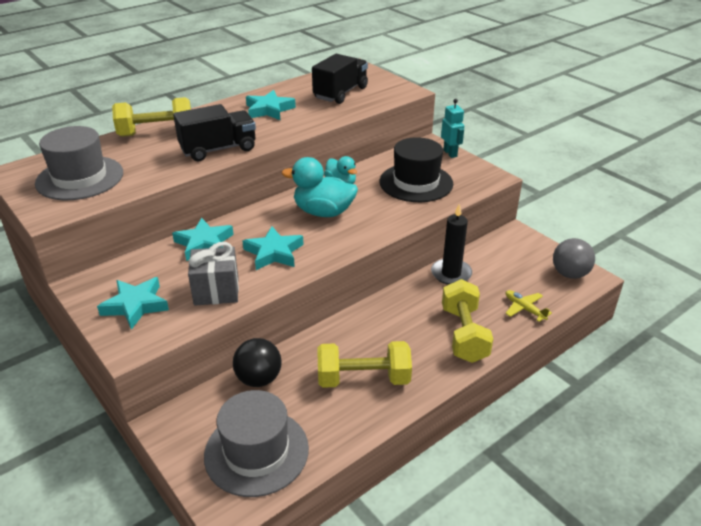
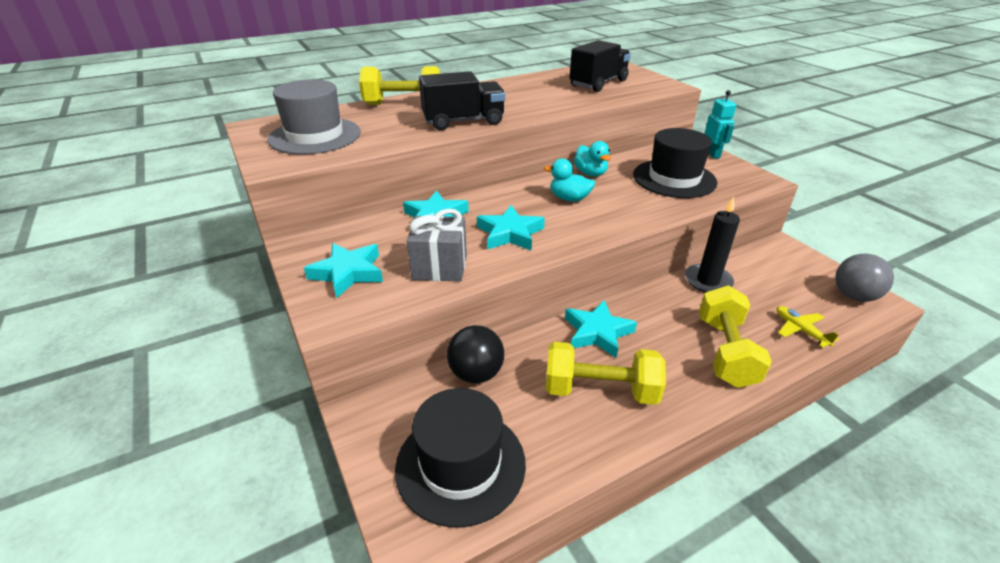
camera: 10 degrees right, 0 degrees up
(256, 452) = (460, 464): grey hat -> black hat
(269, 110) = (522, 92): turquoise star -> turquoise star (597, 332)
(323, 212) = (569, 198): turquoise duck -> turquoise duck, size x0.62

